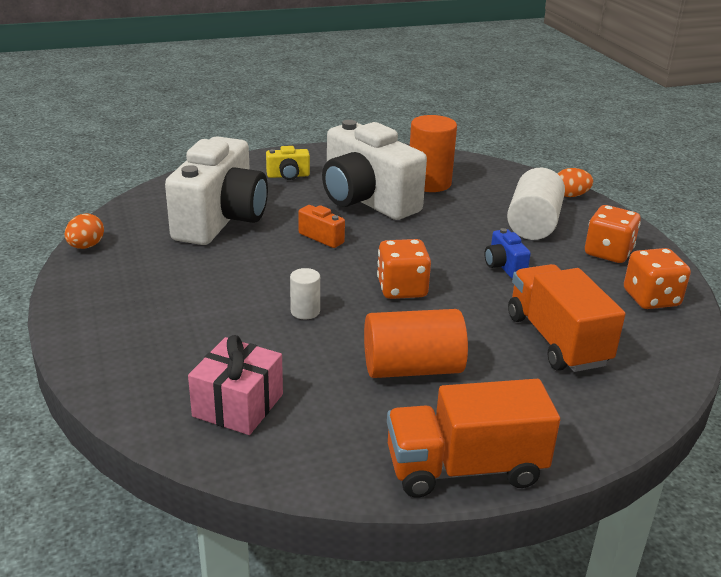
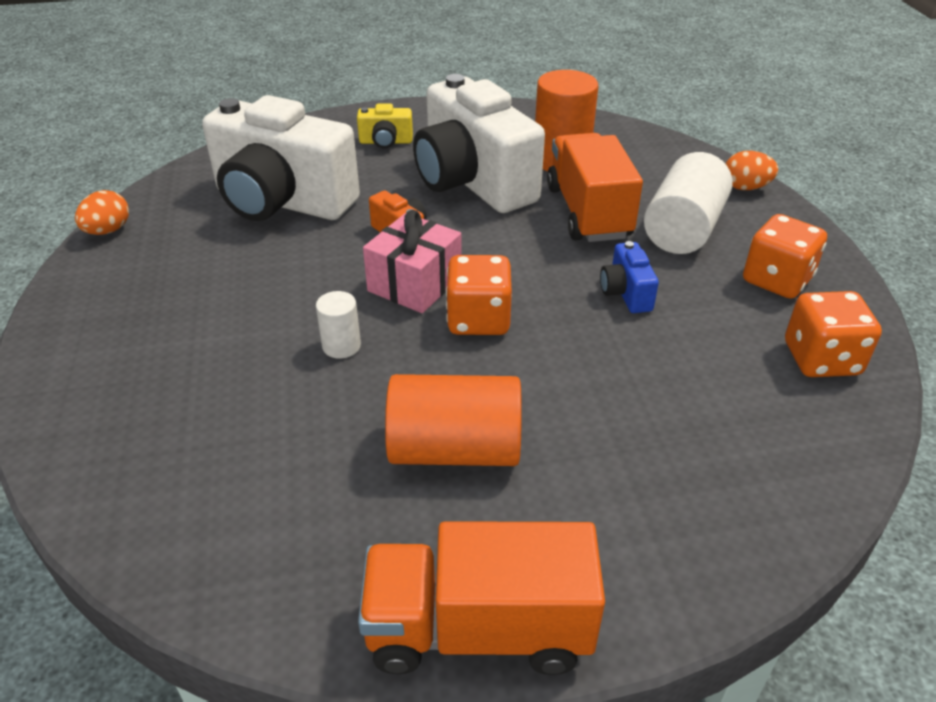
camera: 10 degrees right, 10 degrees up
(221, 220) = (282, 202): white camera -> white camera turned 90 degrees clockwise
(238, 405) = (206, 488): pink gift -> pink gift (415, 284)
(557, 340) = (669, 419): orange truck -> orange truck (588, 212)

